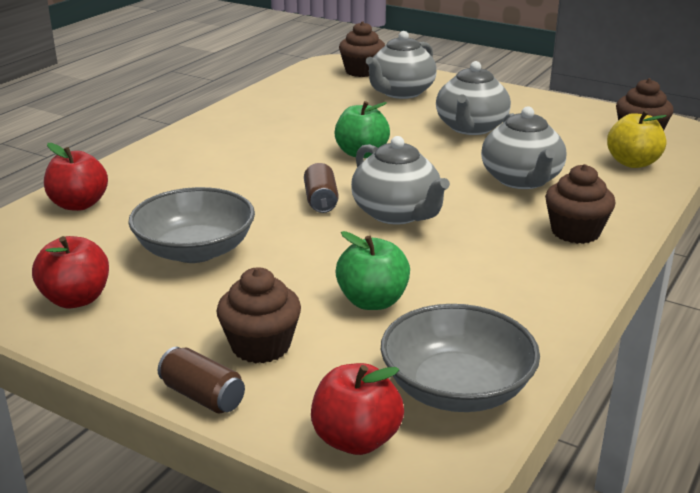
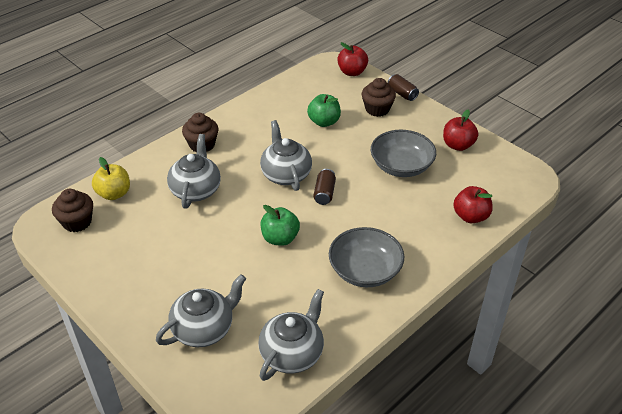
camera: 165 degrees left, 15 degrees up
(362, 71) = (217, 387): brown cupcake -> none
(456, 388) = (310, 82): grey bowl -> grey bowl (365, 270)
(471, 128) = (184, 256): grey teapot -> grey teapot (292, 353)

